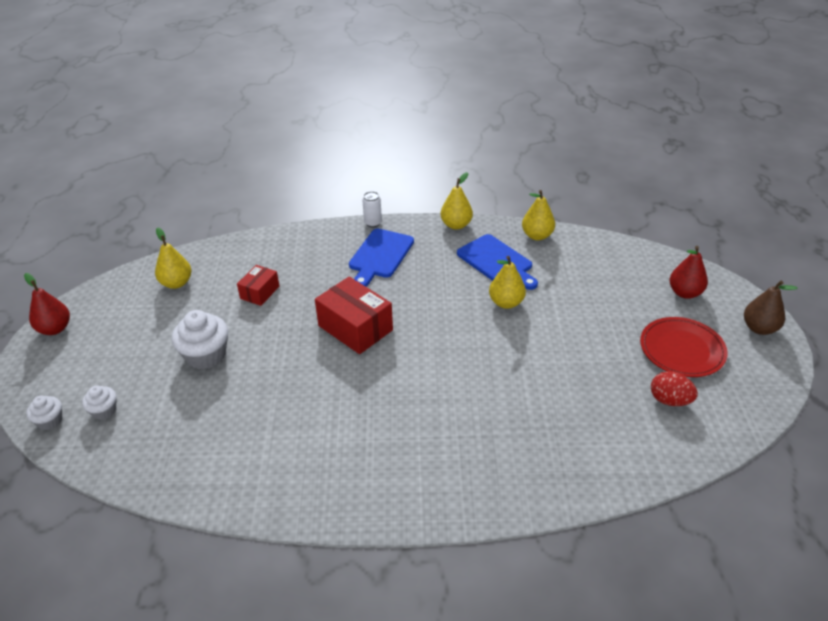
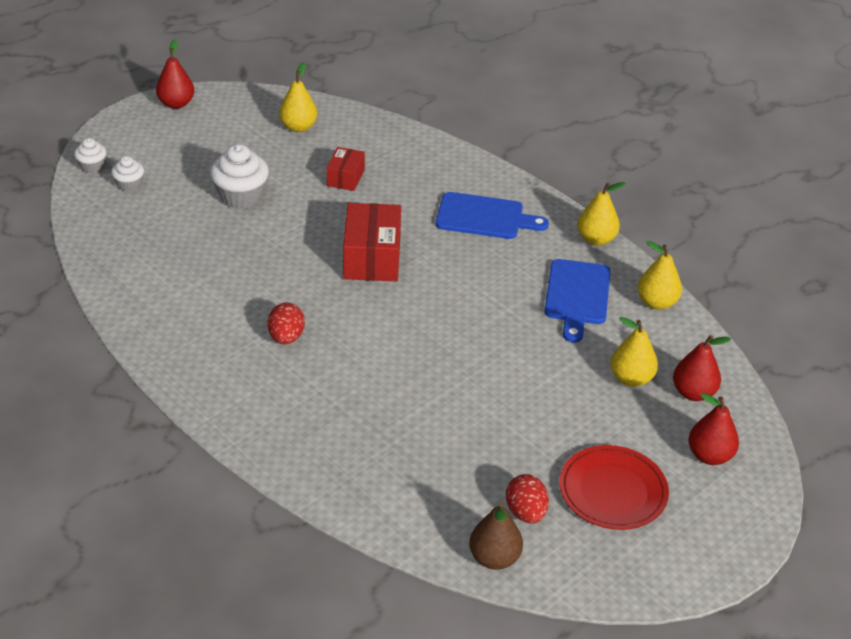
camera: 45 degrees right, 0 degrees up
(260, 292) = (345, 178): red box -> red box turned 60 degrees counterclockwise
(373, 223) = (524, 185): white can -> none
(380, 256) = (484, 217): blue cutting board -> blue cutting board turned 150 degrees counterclockwise
(384, 420) = (286, 337): none -> red egg
(506, 303) = (525, 333): yellow pear -> yellow pear (631, 378)
(627, 268) = (693, 393): none -> red pear
(759, 328) = (725, 540): brown pear -> brown pear (494, 558)

